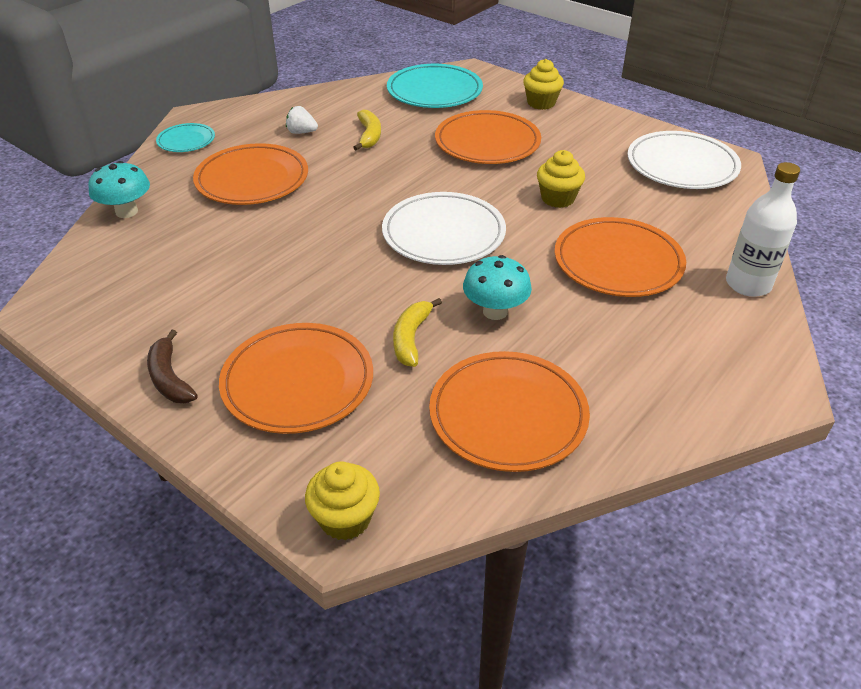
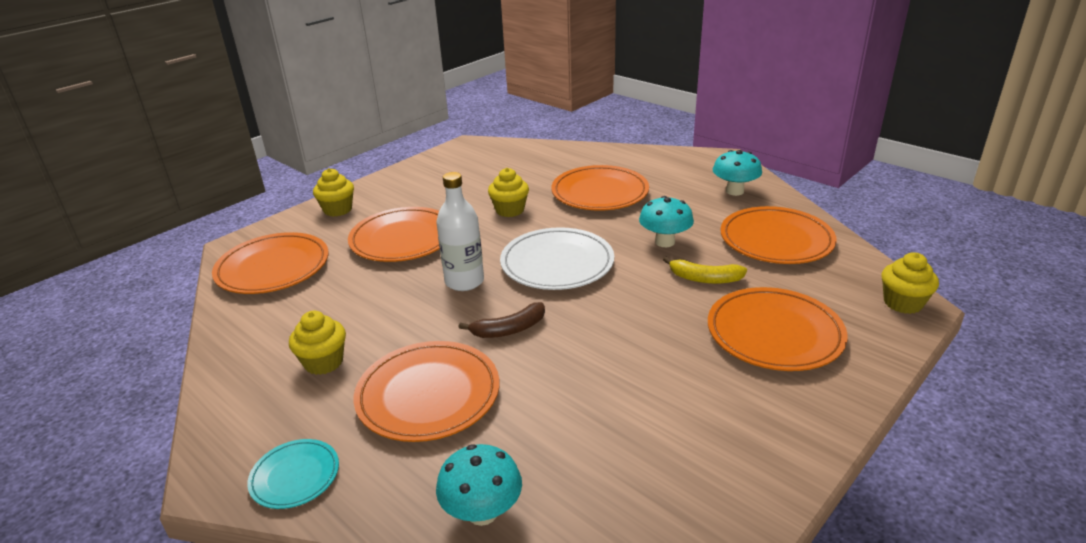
camera: 85 degrees left, 10 degrees down
(169, 378) = (796, 414): brown banana -> brown banana (509, 329)
(301, 132) = (323, 362): white strawberry -> yellow cupcake
(369, 136) = (356, 309): yellow banana -> none
(434, 91) = (273, 268): turquoise plate -> orange plate
(655, 390) = (734, 191): none -> turquoise mushroom
(681, 165) = (472, 160): white plate -> none
(748, 284) = (623, 155): white bottle -> white bottle (464, 281)

